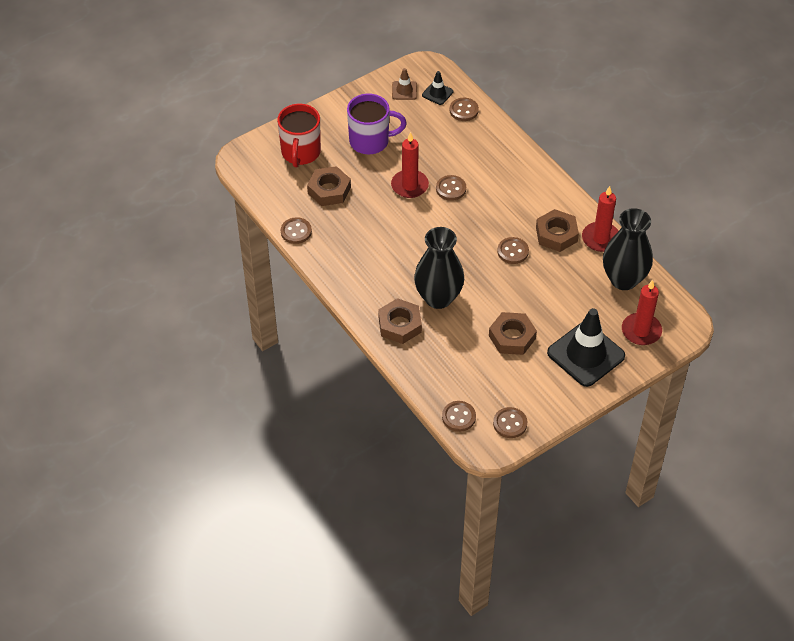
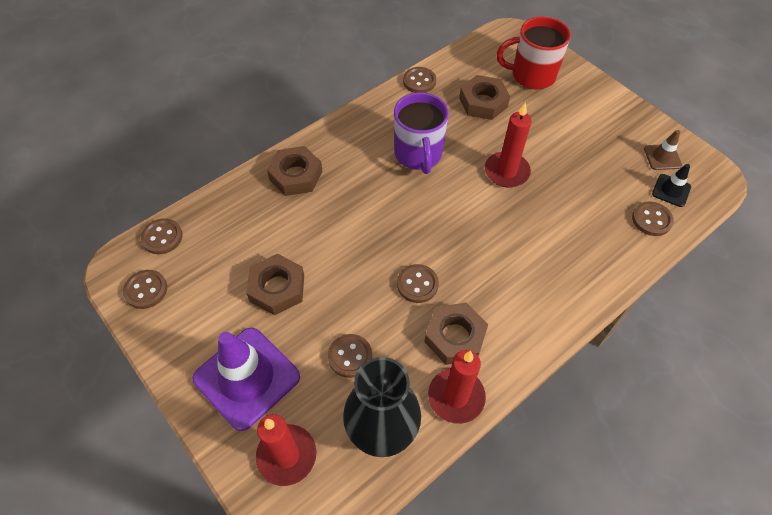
camera: 85 degrees right, 5 degrees up
(370, 141) = (567, 131): purple mug -> purple mug (418, 154)
(438, 298) = (336, 209): black vase -> none
(451, 189) = (511, 213): brown button -> brown button (350, 356)
(586, 354) = (247, 378): black traffic cone -> purple traffic cone

